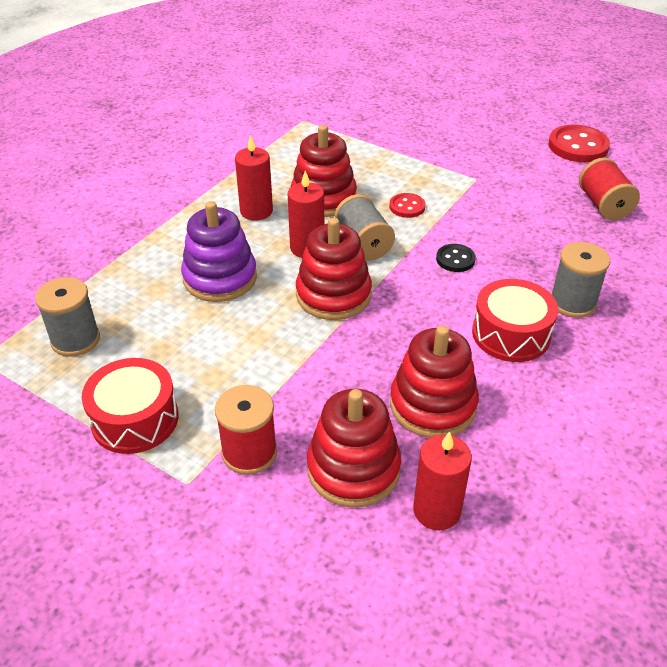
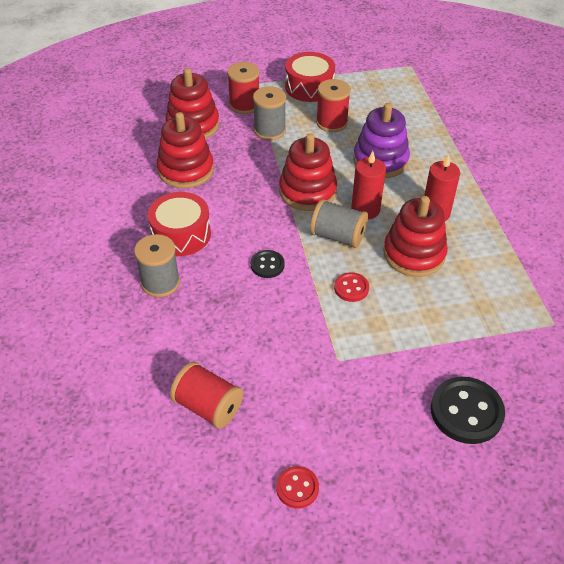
camera: 135 degrees right, 5 degrees up
(75, 340) = (389, 94): grey spool -> grey spool (269, 130)
(194, 350) = (331, 123): none -> red spool
(428, 120) = (466, 412): none -> black button
(436, 510) = (140, 132): red candle -> none
(578, 146) = (297, 488): red button -> red button, size x0.55

